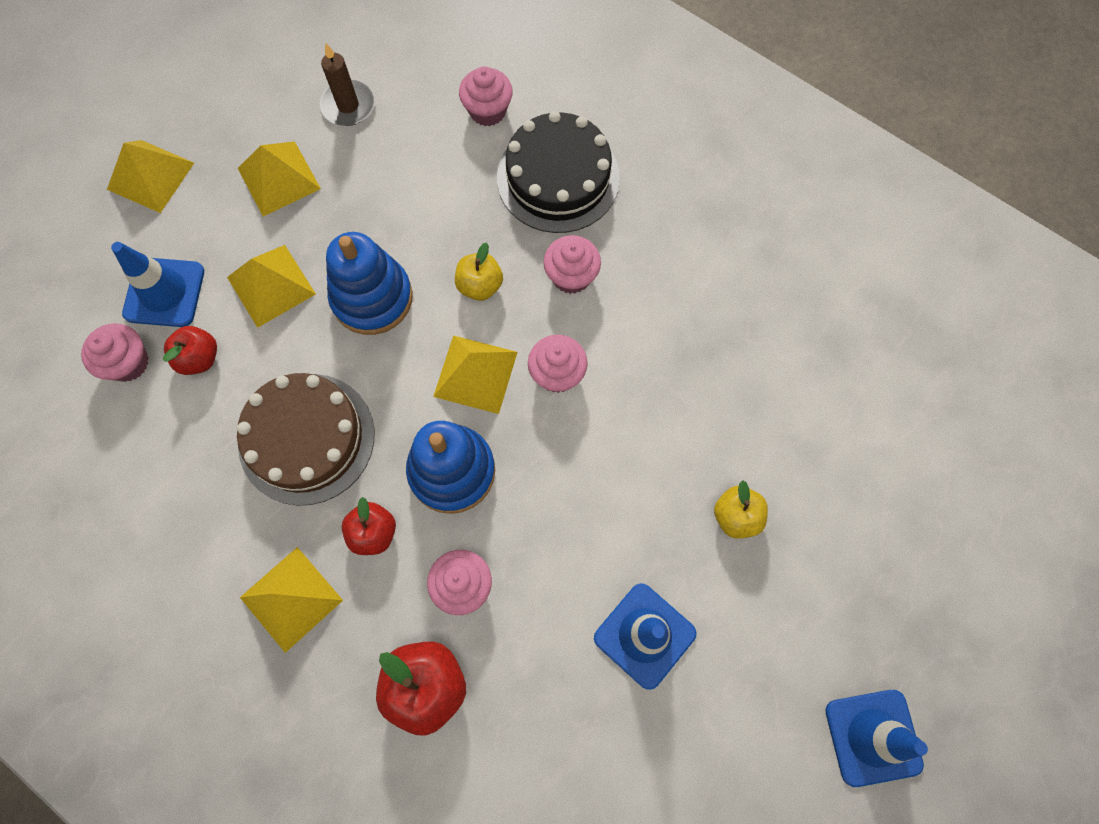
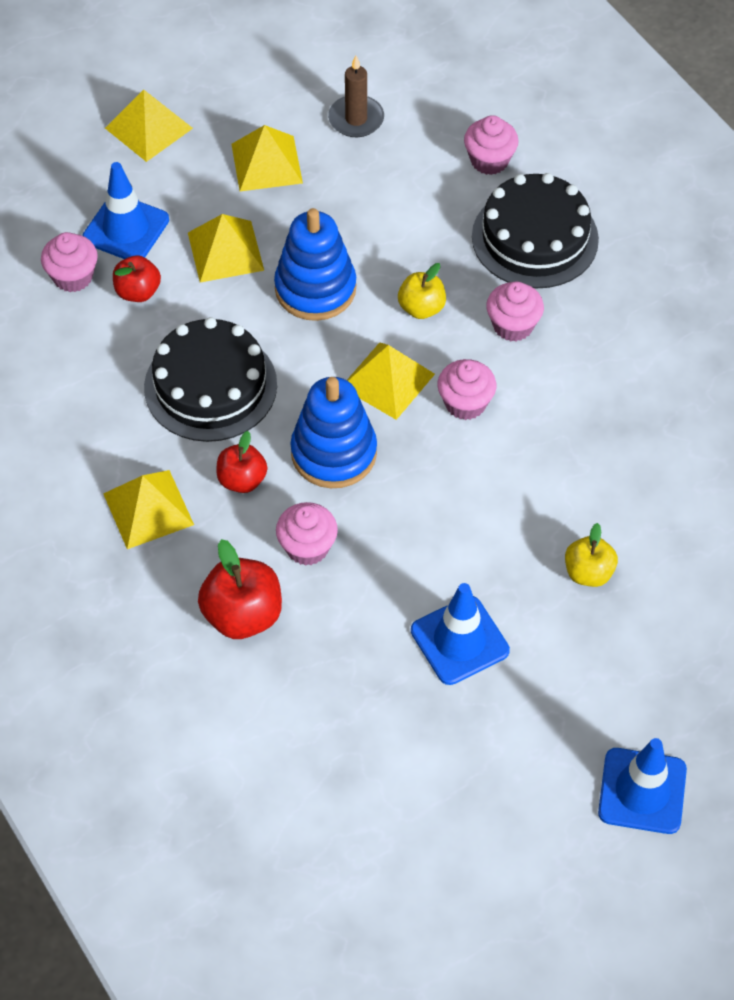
camera: 20 degrees right, 15 degrees down
(306, 438) = (210, 386): brown cake -> black cake

